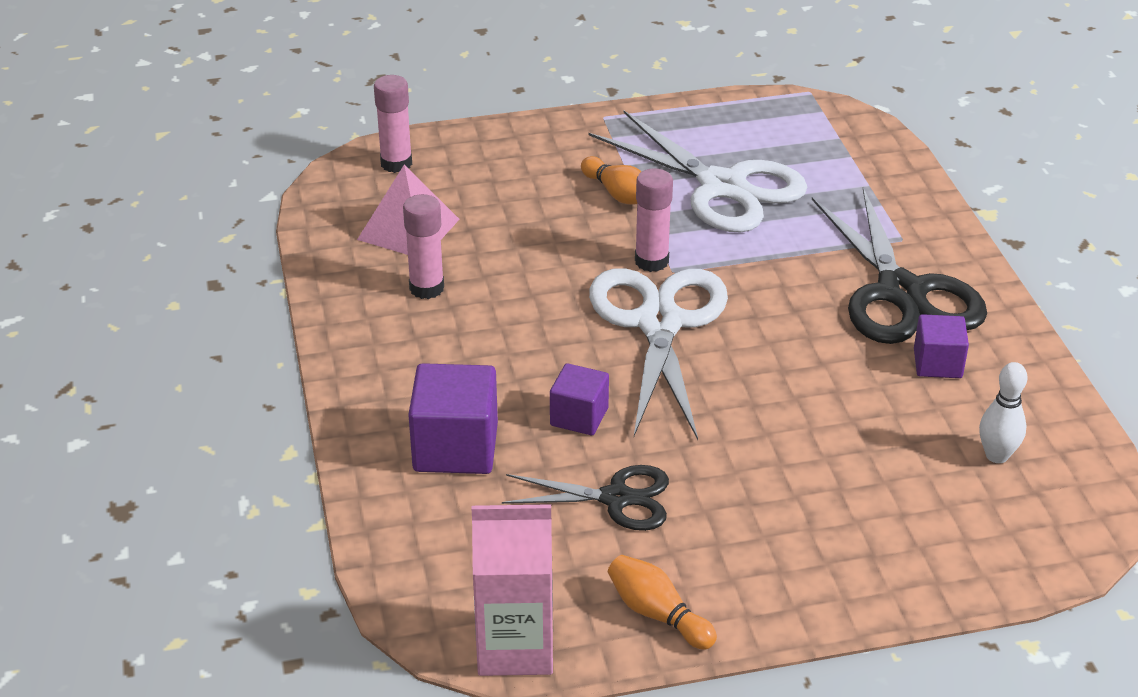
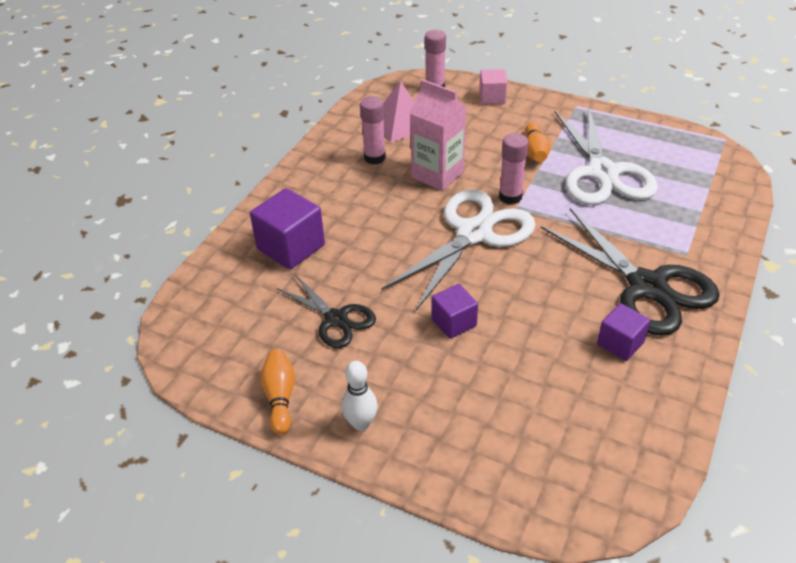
camera: 40 degrees right, 5 degrees up
(487, 147) = (492, 97): none -> pink cube
(515, 647) = (193, 370): pink carton -> pink carton (437, 175)
(579, 417) = (370, 263): purple cube -> purple cube (454, 322)
(901, 292) = (647, 286): black scissors -> black scissors turned 60 degrees counterclockwise
(997, 455) = (593, 424): white bowling pin -> white bowling pin (361, 423)

